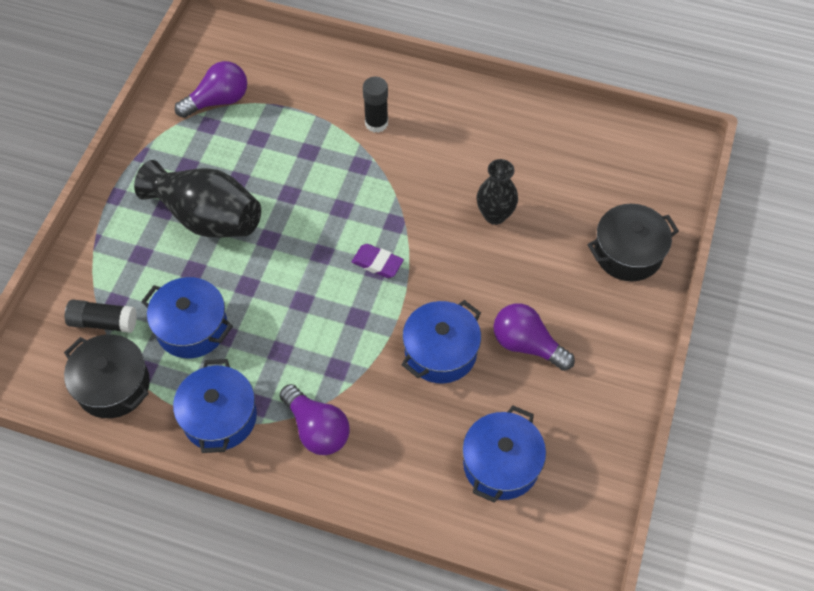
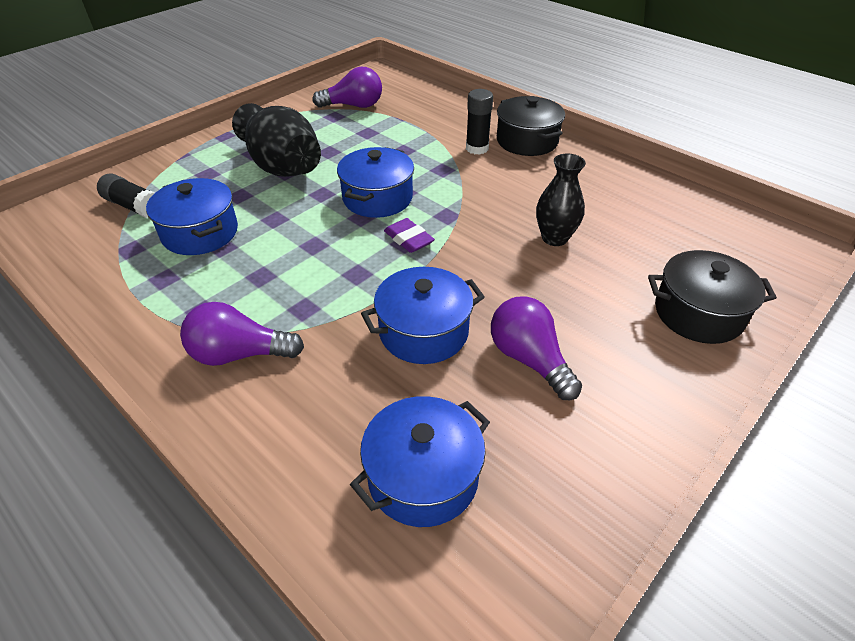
camera: 25 degrees right, 15 degrees down
(113, 385) = (93, 251): black pot -> black pot (527, 141)
(219, 417) = (157, 308): blue pot -> blue pot (377, 198)
(317, 429) = (239, 354): purple light bulb -> purple light bulb turned 105 degrees clockwise

